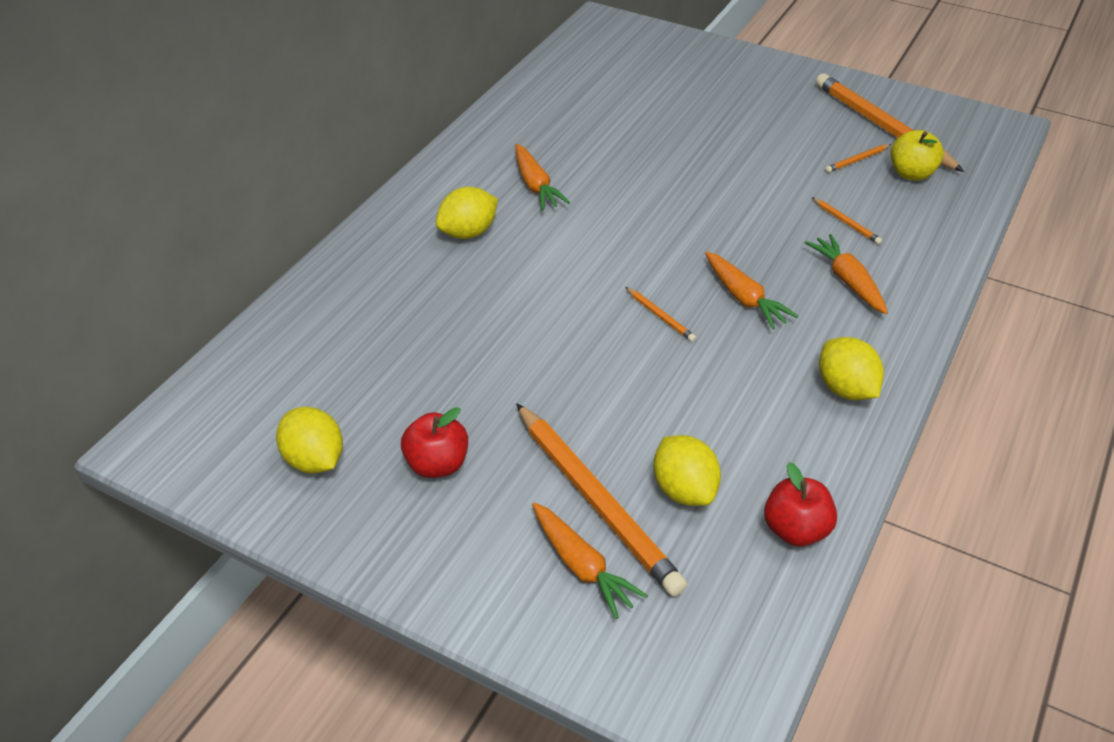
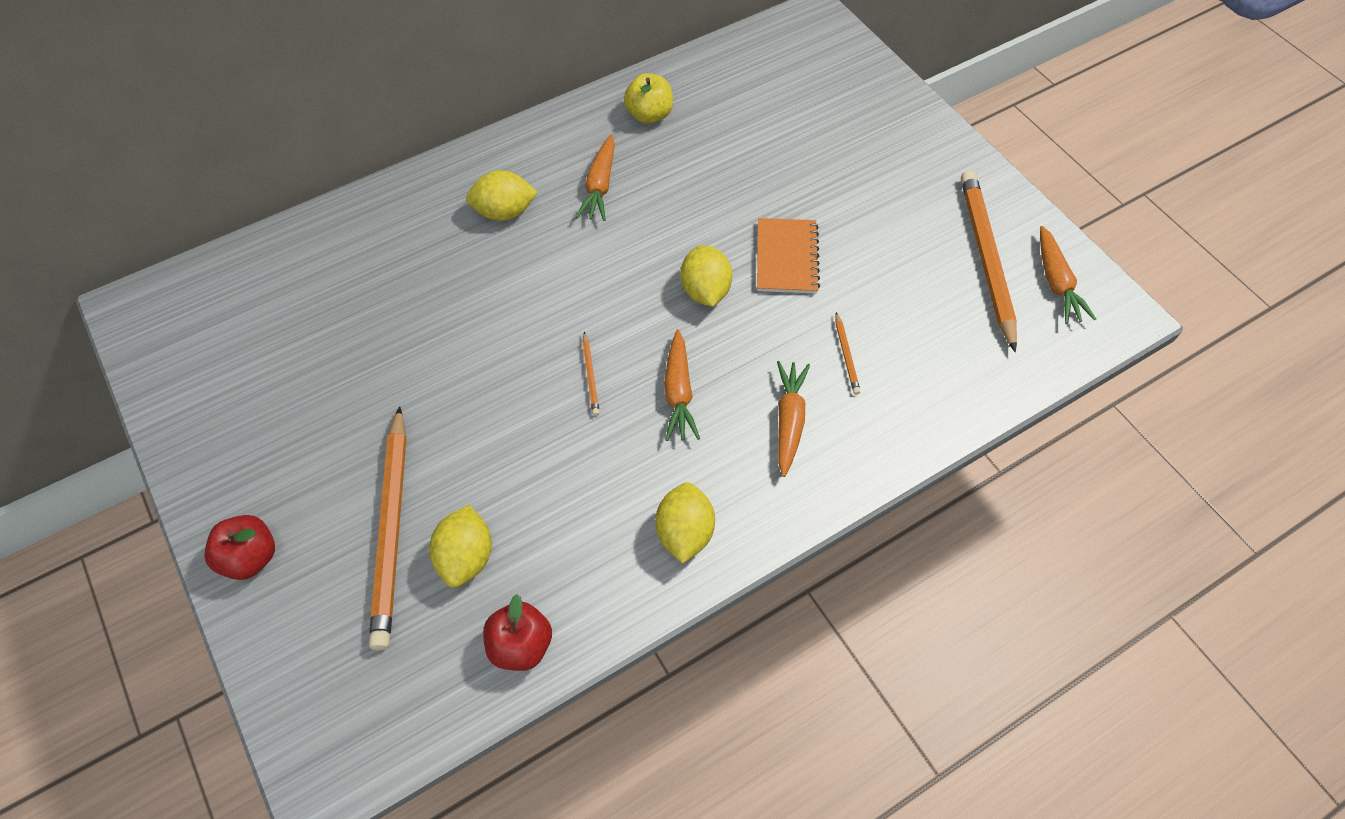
camera: 30 degrees right, 15 degrees up
(314, 460) = (225, 379): yellow lemon -> yellow lemon (705, 291)
(437, 464) = (305, 430): red apple -> red apple (250, 557)
(581, 566) = (334, 581): orange carrot -> orange carrot (1056, 282)
(737, 178) = (786, 257): none -> orange notebook
(857, 160) = (923, 288): orange pencil -> none
(911, 174) = (964, 328): yellow apple -> yellow apple (649, 115)

